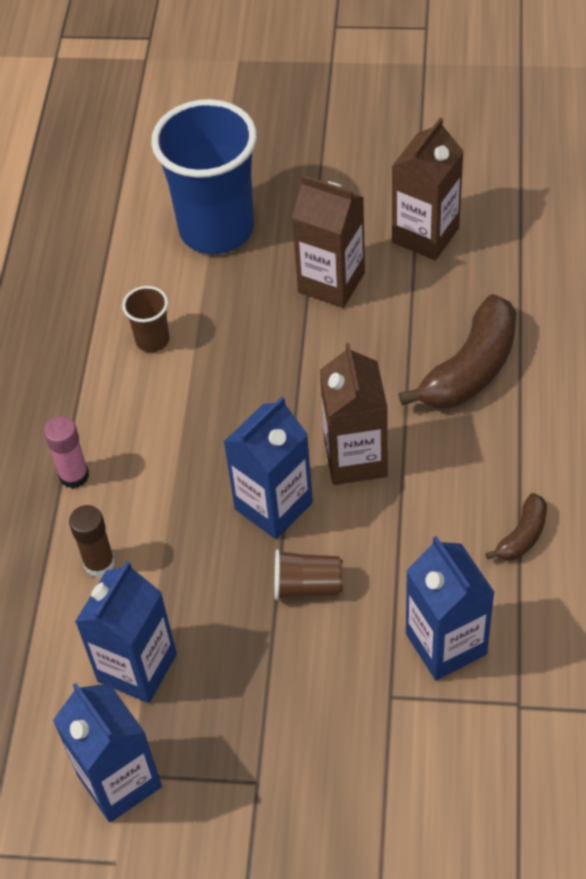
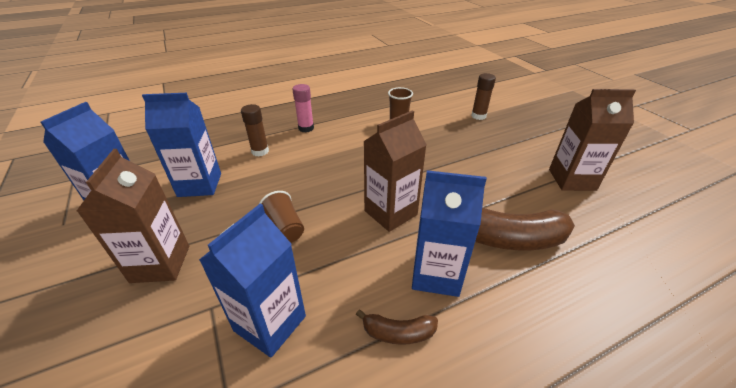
camera: 55 degrees right, 15 degrees down
(216, 229) = (478, 116): blue cup -> brown glue stick
(273, 506) = (332, 193): blue carton -> blue carton (436, 274)
(331, 282) = (495, 159): brown carton -> brown carton (160, 264)

